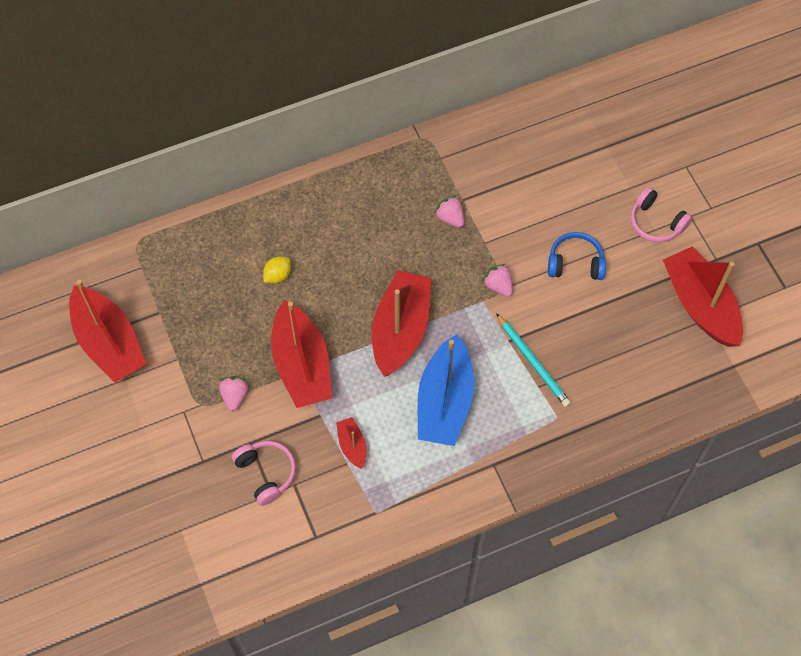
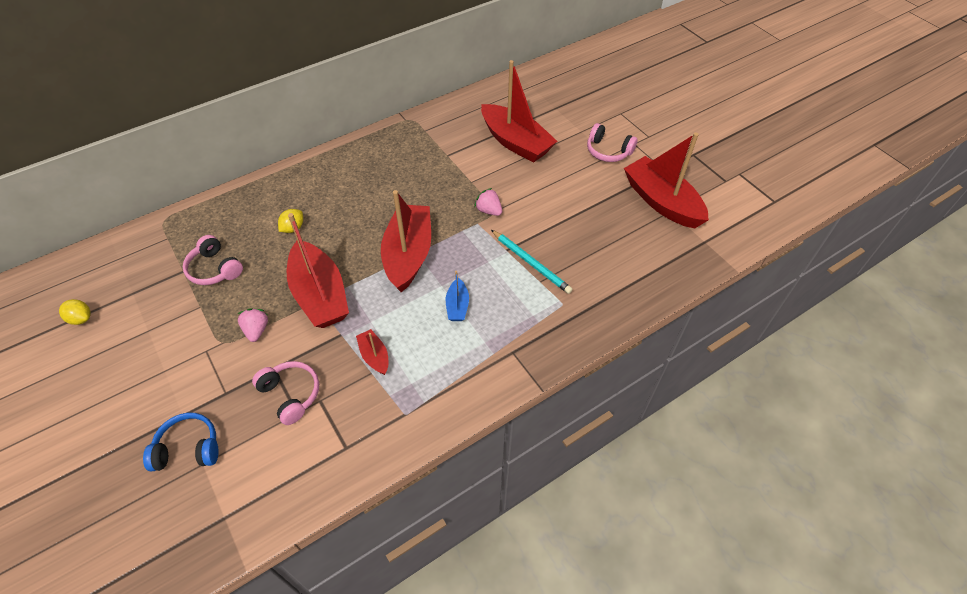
camera: 10 degrees left, 10 degrees down
(57, 354) = (81, 318): none -> yellow lemon
(109, 343) = (133, 302): red boat -> red boat (515, 142)
(192, 315) = (214, 269): none -> pink headphones
(444, 402) = (457, 306): blue boat -> blue boat, size x0.46
(450, 218) = (439, 169): pink strawberry -> none
(575, 263) = (550, 186): blue headphones -> blue headphones (188, 448)

